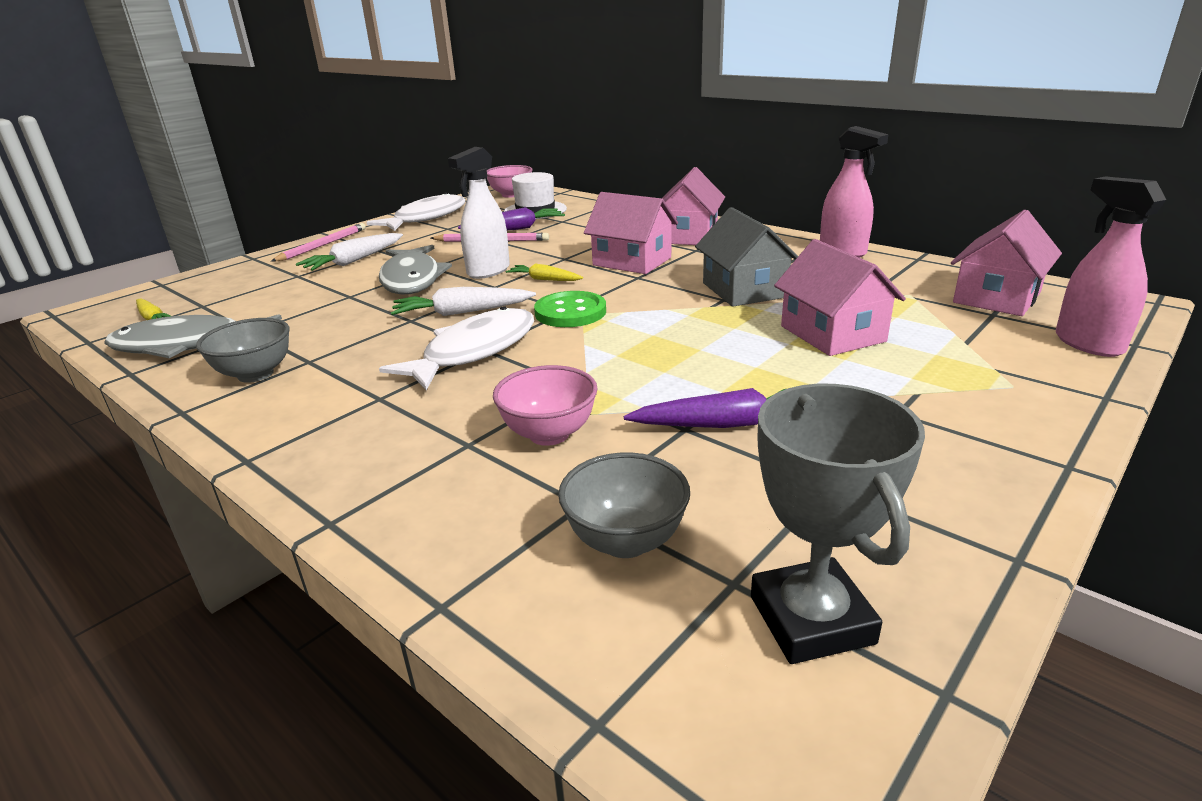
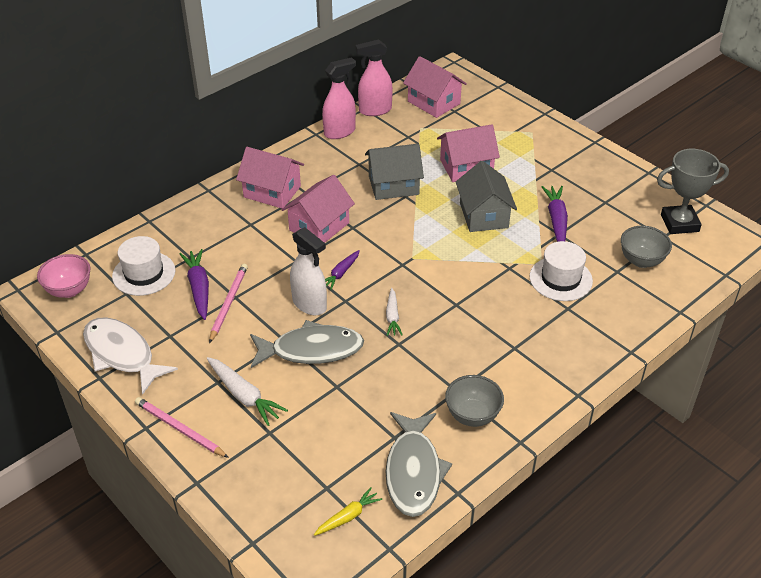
camera: 85 degrees left, 15 degrees up
(462, 312) = (392, 316): white carrot -> white carrot, size x0.64
(474, 351) = (459, 308): white fish -> none
(544, 279) = (341, 273): yellow carrot -> purple carrot
(549, 434) = (560, 279): pink bowl -> white hat
(570, 312) = (407, 263): green button -> none
(706, 355) = (483, 215): none -> grey house
(1088, 343) = (494, 98): pink spray bottle -> pink spray bottle (375, 110)

